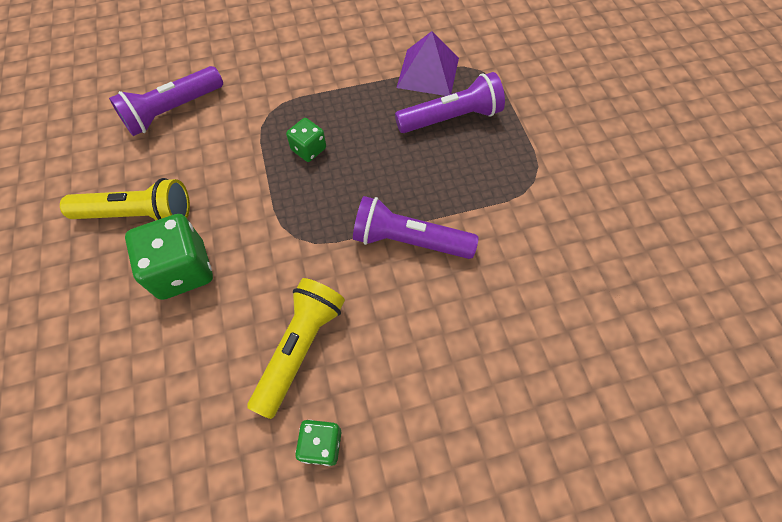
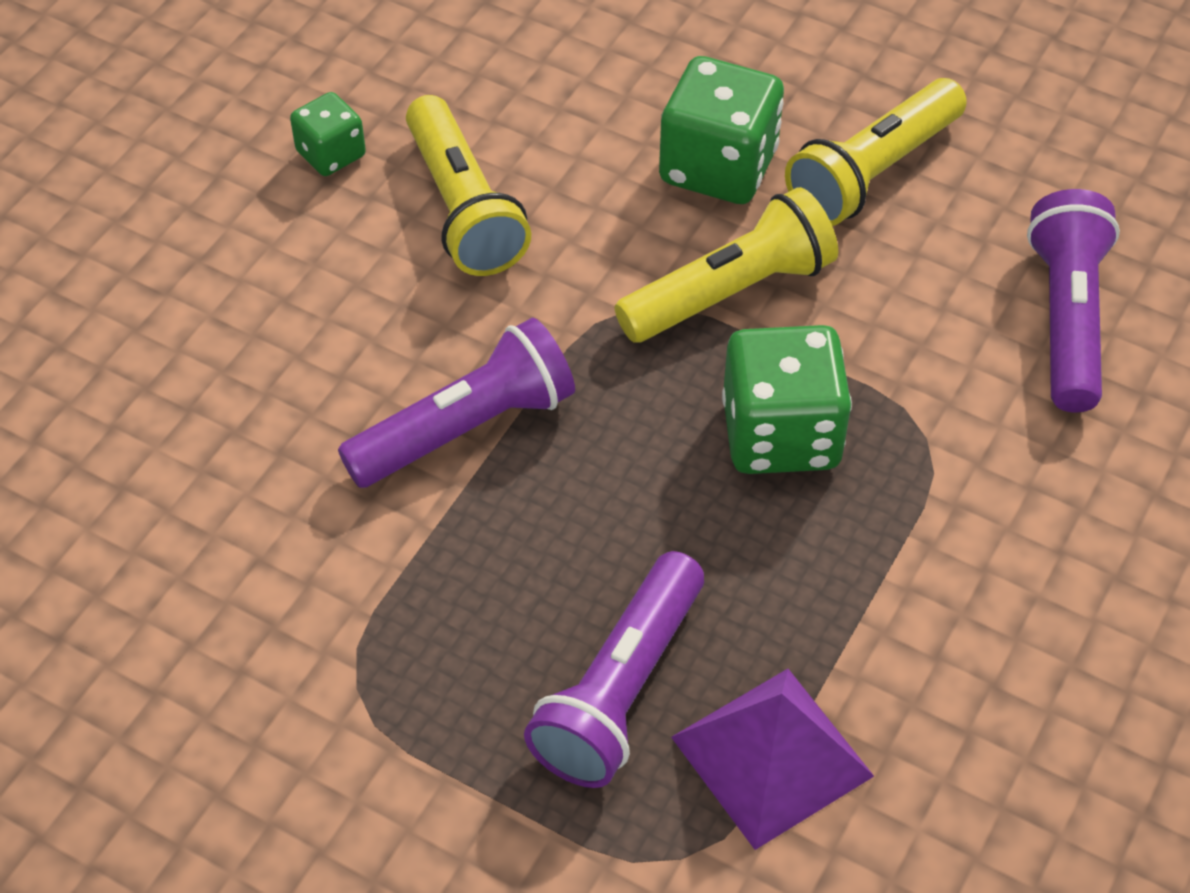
camera: 135 degrees right, 10 degrees down
(254, 212) = (730, 292): none -> yellow flashlight
(308, 149) = (781, 434): green dice -> green dice, size x1.80

